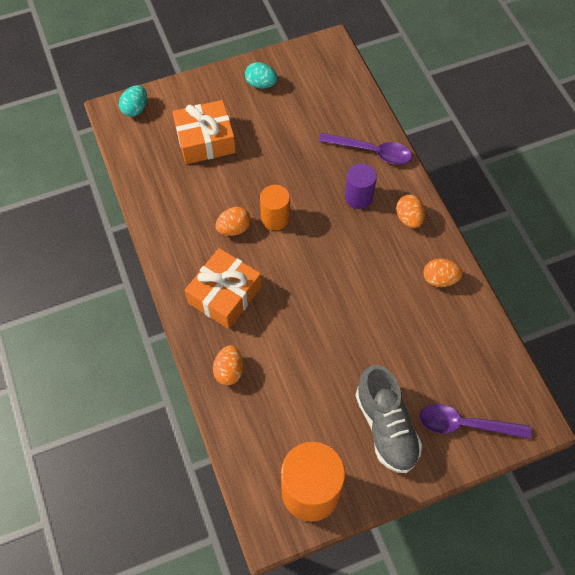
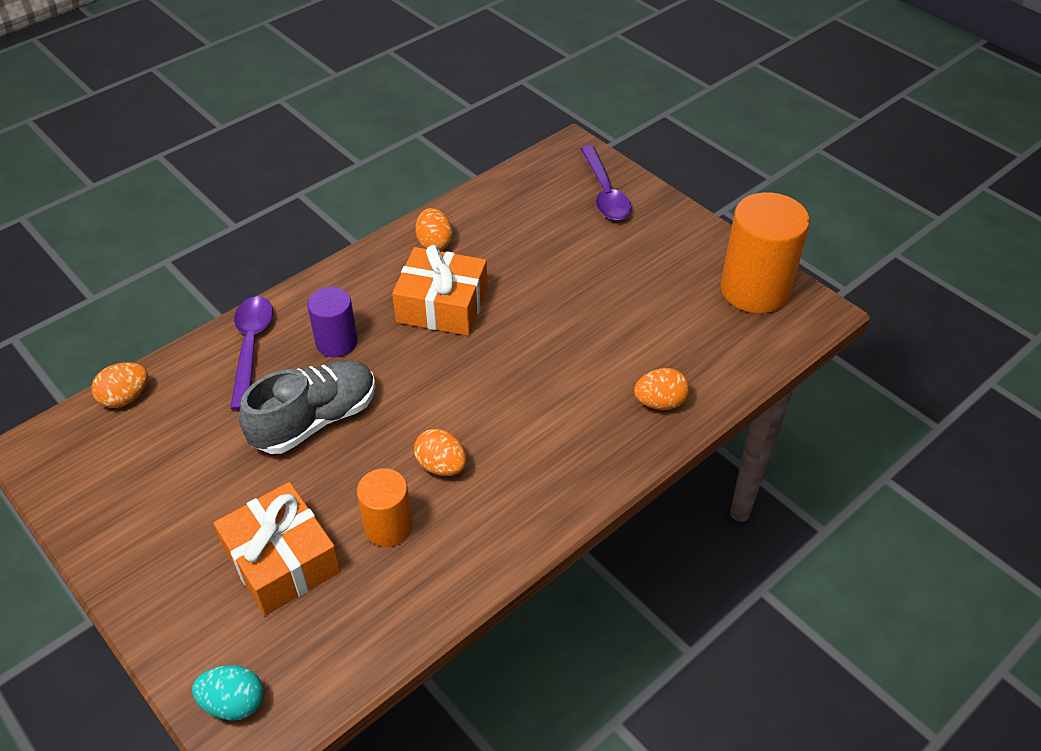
camera: 110 degrees left, 15 degrees down
(225, 295) = (554, 442): orange gift -> orange gift (442, 305)
(261, 84) = (138, 520): turquoise egg -> none
(275, 218) = (404, 423): orange cylinder -> orange cylinder (388, 526)
(386, 427) = (644, 248): grey shoe -> grey shoe (315, 420)
(409, 218) = (354, 287): orange egg -> orange egg (125, 398)

